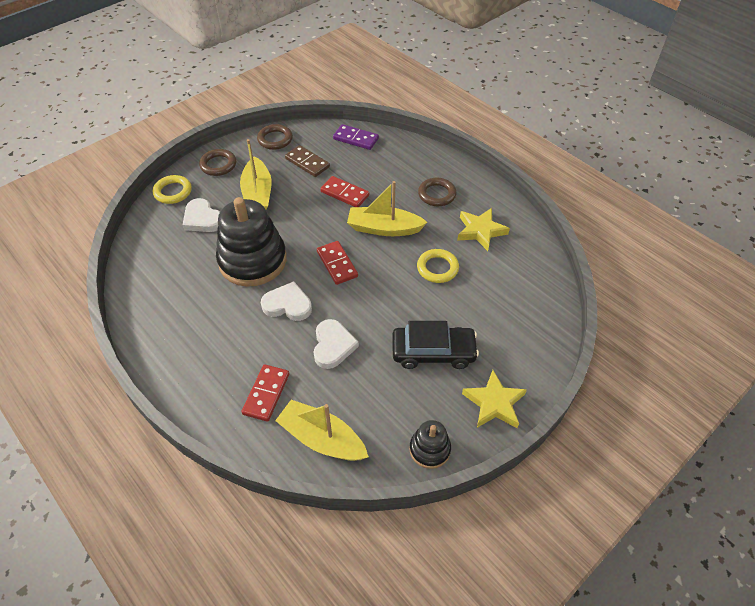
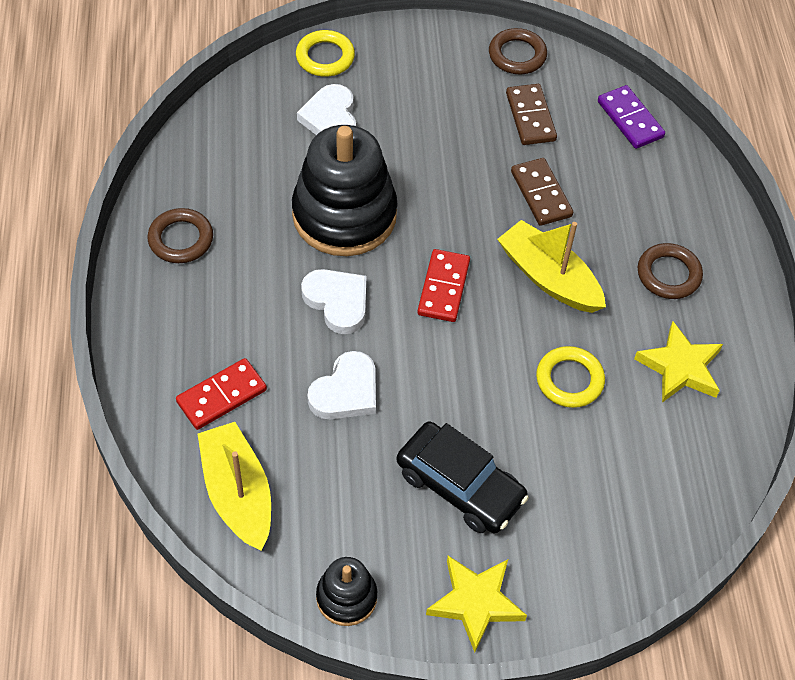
camera: 35 degrees right, 5 degrees up
(218, 165) = (411, 51): brown ring -> brown ring (181, 239)
(258, 193) = (427, 123): yellow boat -> none
(345, 193) = (541, 194): red domino -> brown domino

